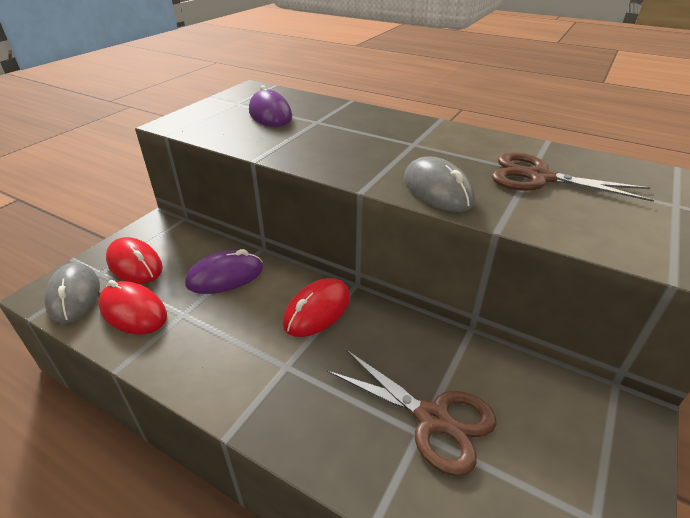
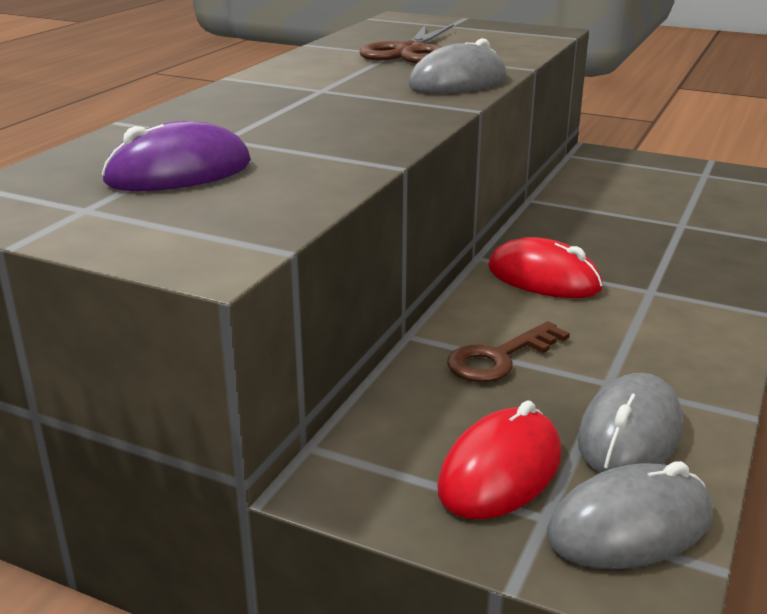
camera: 95 degrees left, 10 degrees down
(133, 311) = (630, 433): red mouse -> grey mouse
(225, 276) = (499, 358): purple mouse -> brown key
(432, 418) = (662, 219): brown scissors -> none

